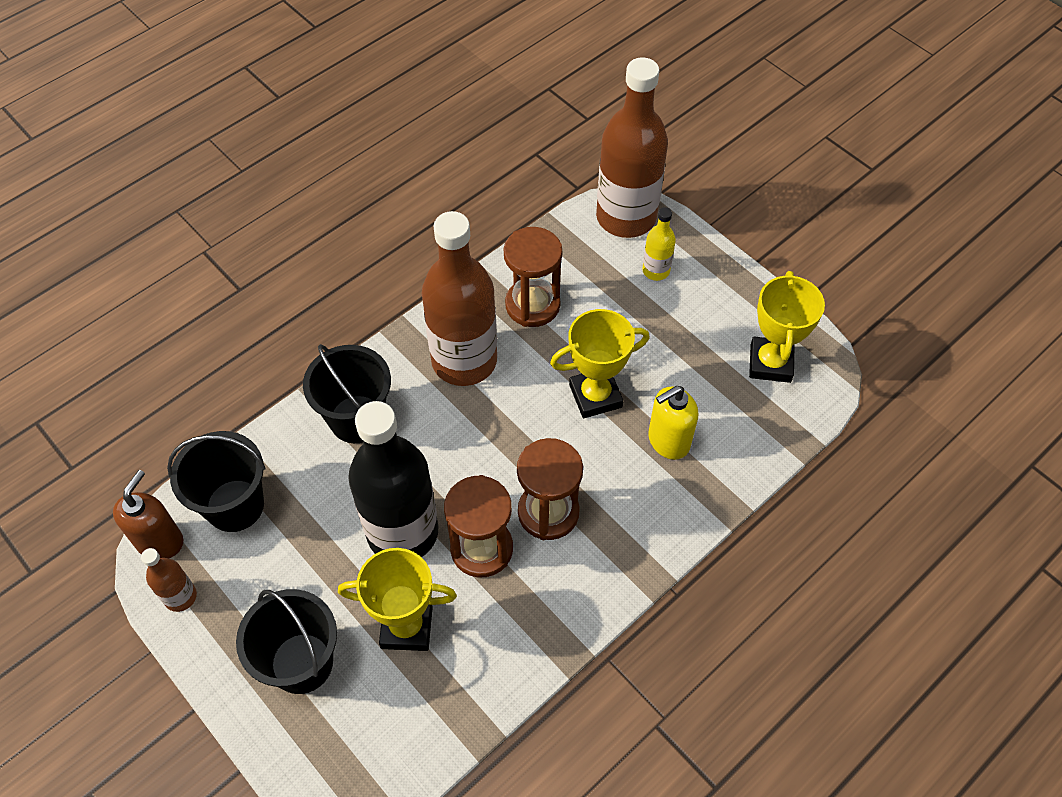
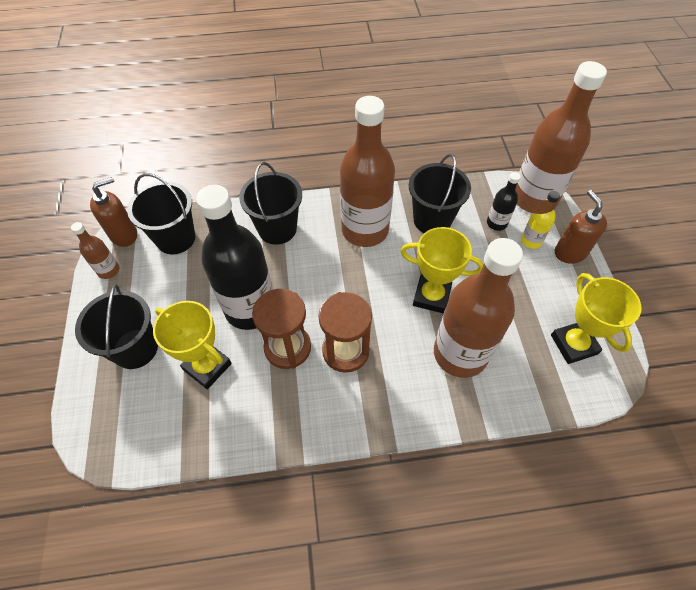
camera: 35 degrees right, 0 degrees up
(532, 305) = (432, 220): brown hourglass -> black bucket
(606, 270) = (496, 223): none -> black bottle
(668, 441) = (460, 353): yellow soap dispenser -> brown bottle
(703, 262) = (570, 252): none -> brown soap dispenser
(770, 363) = (573, 344): yellow trophy -> yellow trophy turned 60 degrees counterclockwise

